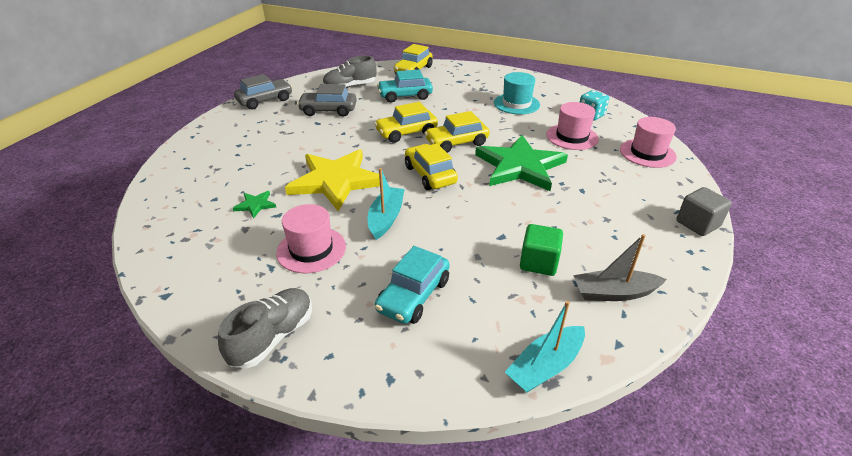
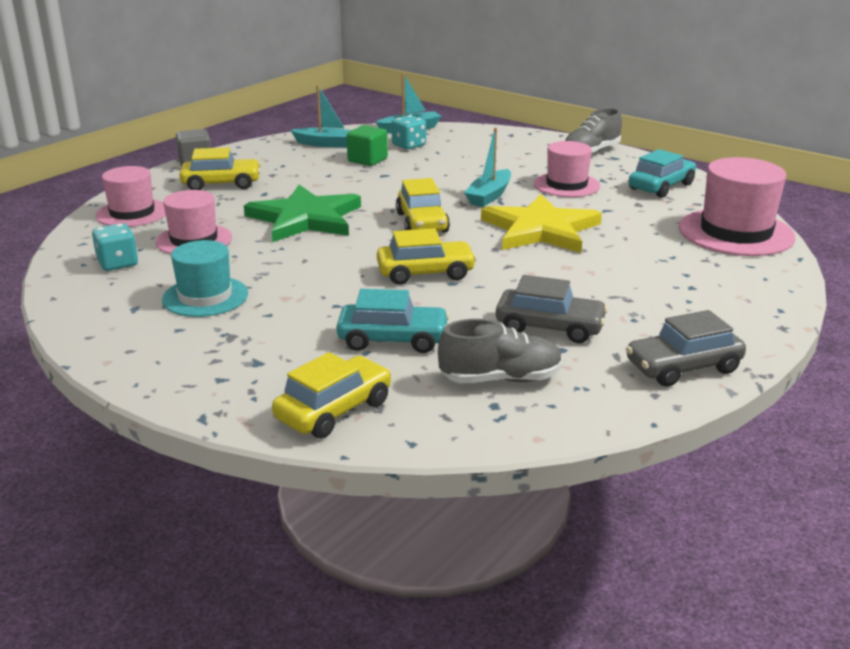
camera: 165 degrees left, 10 degrees down
(174, 201) = (735, 232): none -> pink hat
(255, 205) = (634, 219): green star -> none
(413, 295) = (482, 157): turquoise car -> turquoise car (661, 186)
(456, 143) = (361, 251): yellow car -> yellow car (221, 184)
(515, 309) = (409, 145): none -> turquoise dice
(614, 293) = (328, 144): grey boat -> turquoise boat

